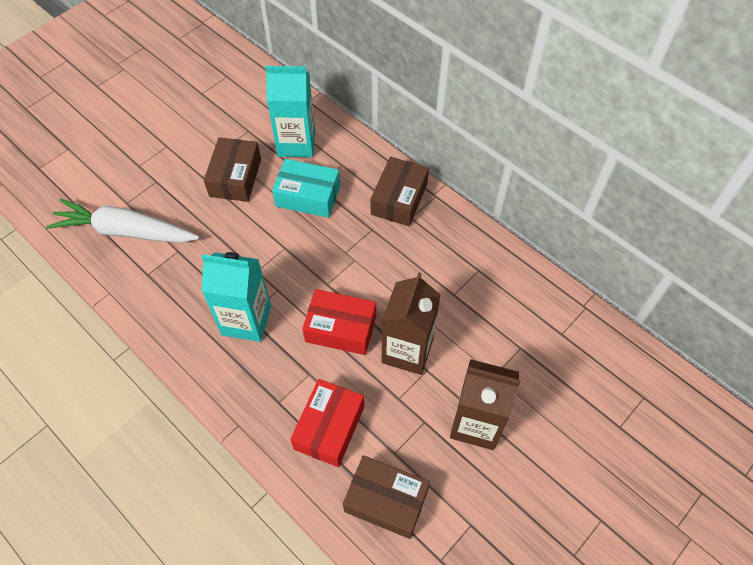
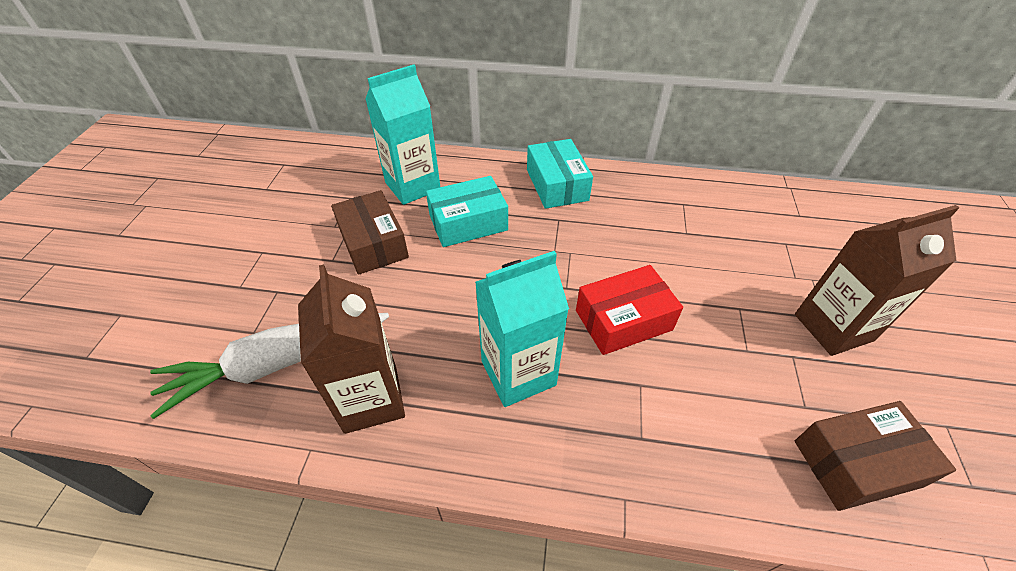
camera: 35 degrees left, 10 degrees down
(329, 427) = (720, 427): red box -> none
(399, 199) = (557, 185): brown box -> turquoise box
(407, 351) = (704, 302): brown carton -> brown carton (371, 399)

